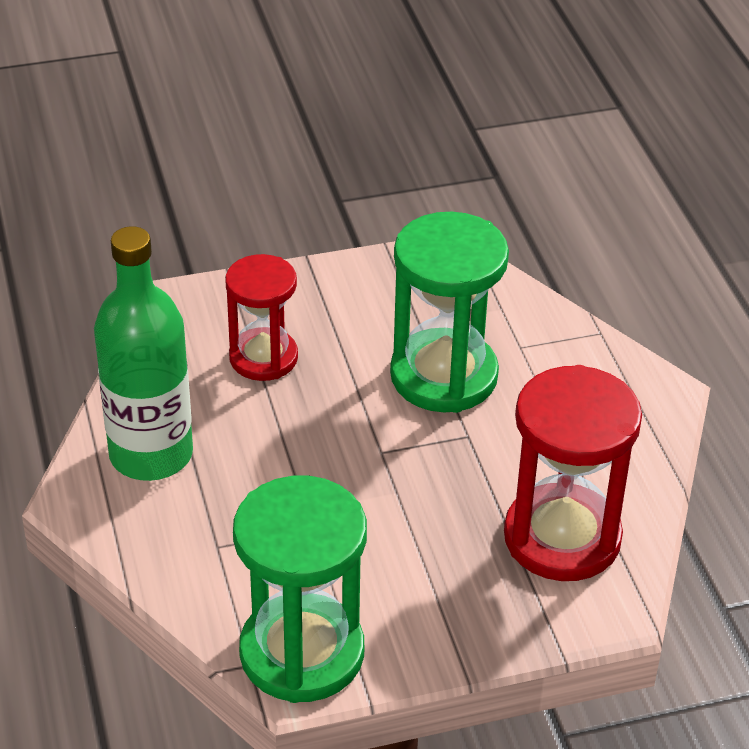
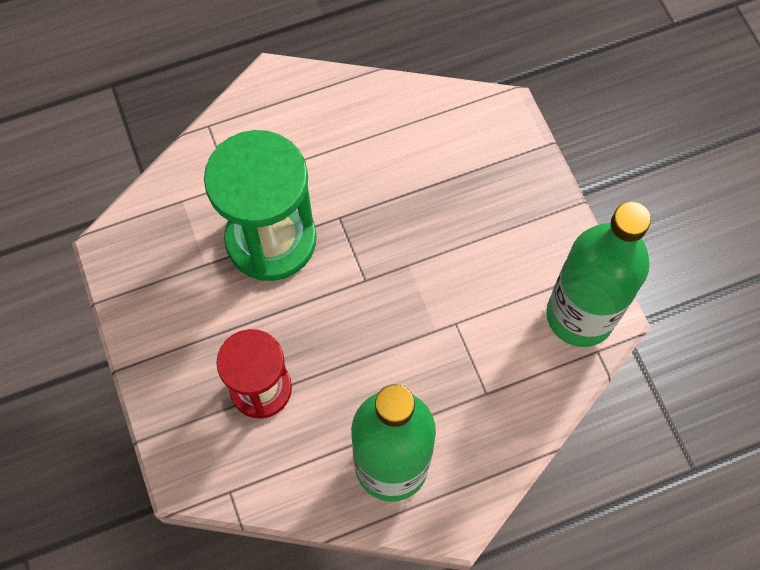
camera: 95 degrees left, 25 degrees up
(302, 653) = (580, 315): green hourglass -> green bottle
(562, 538) = (438, 147): red hourglass -> none

